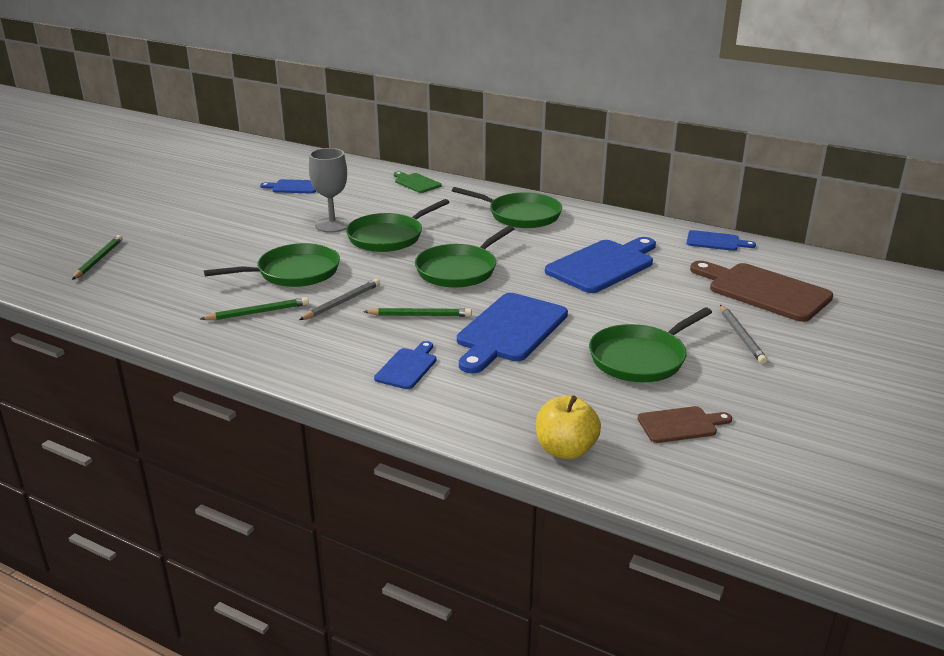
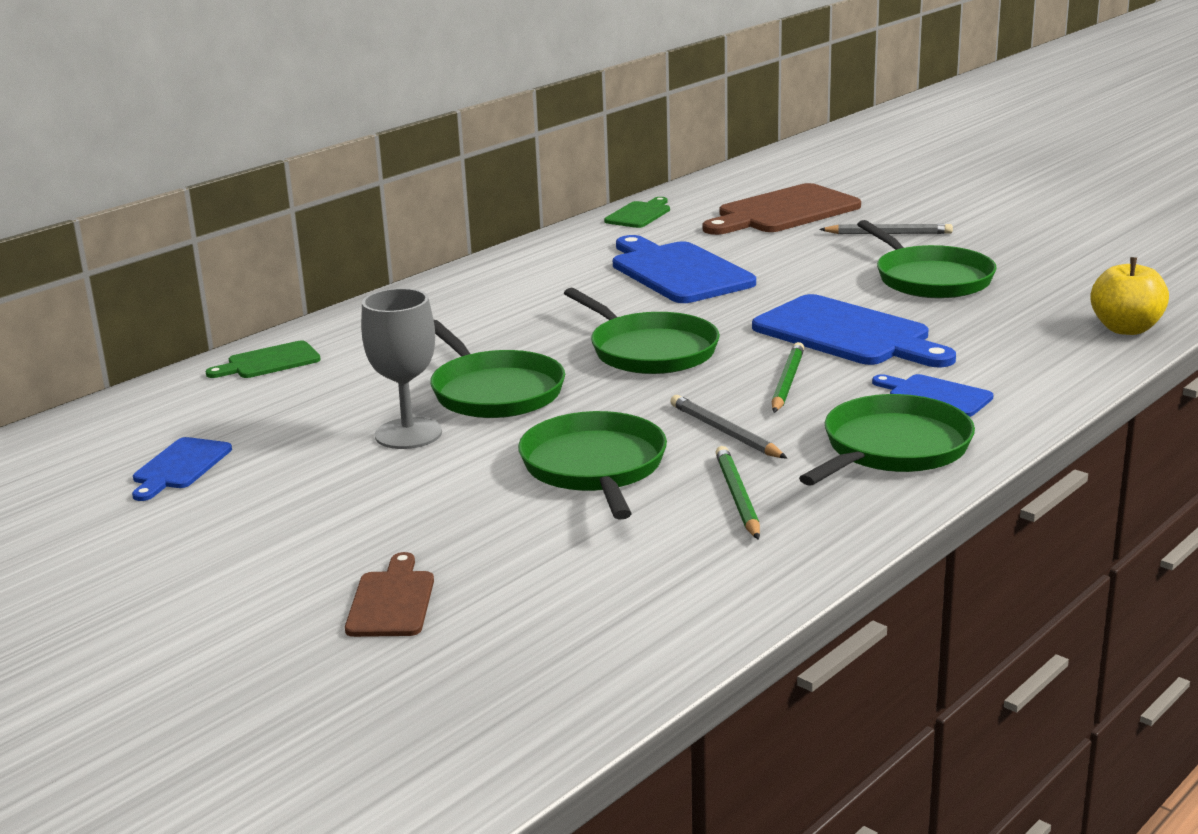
camera: 75 degrees left, 5 degrees down
(98, 259) = (415, 674): green pencil -> none
(521, 215) = (476, 301): green pan -> green pan (892, 448)
(680, 425) = (1072, 278): brown cutting board -> brown cutting board (392, 601)
(715, 241) = (639, 214): blue cutting board -> green cutting board

